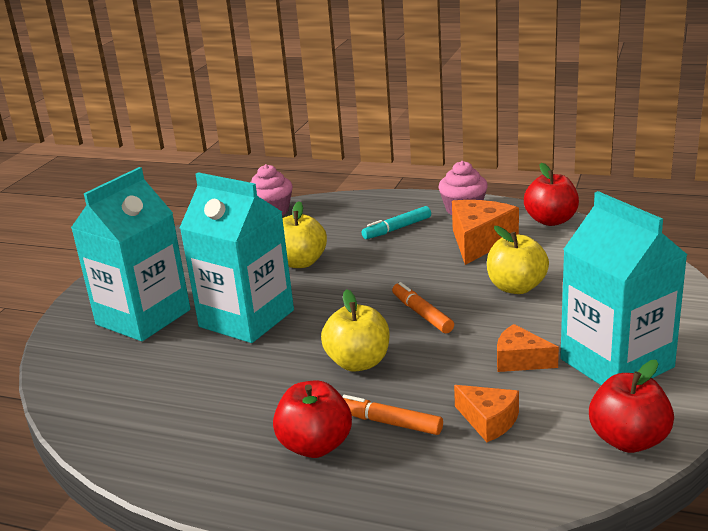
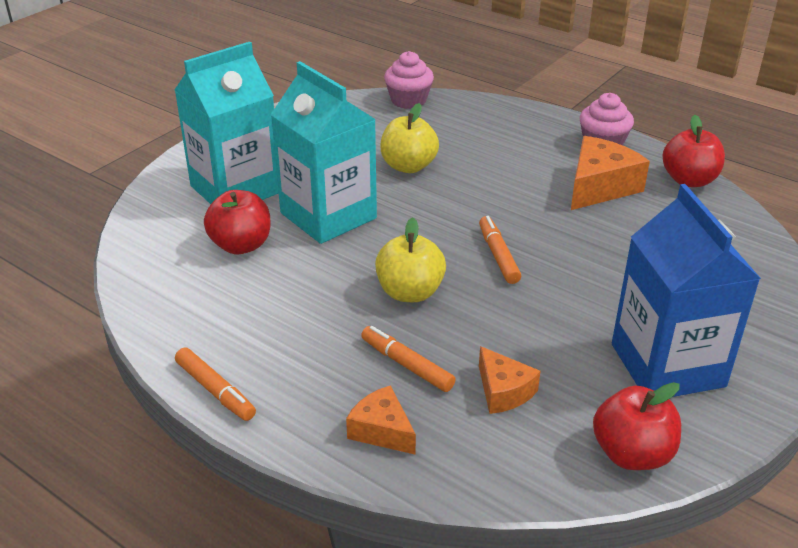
camera: 15 degrees right, 10 degrees up
(214, 494) = (215, 390): none -> orange marker
(315, 446) = (327, 369): red apple -> red apple (241, 245)
(397, 229) = (522, 151): turquoise marker -> none
(516, 287) = (610, 250): yellow apple -> none
(520, 360) = (569, 334): orange cheese -> orange cheese (382, 430)
(616, 363) = (667, 365): turquoise carton -> blue carton

